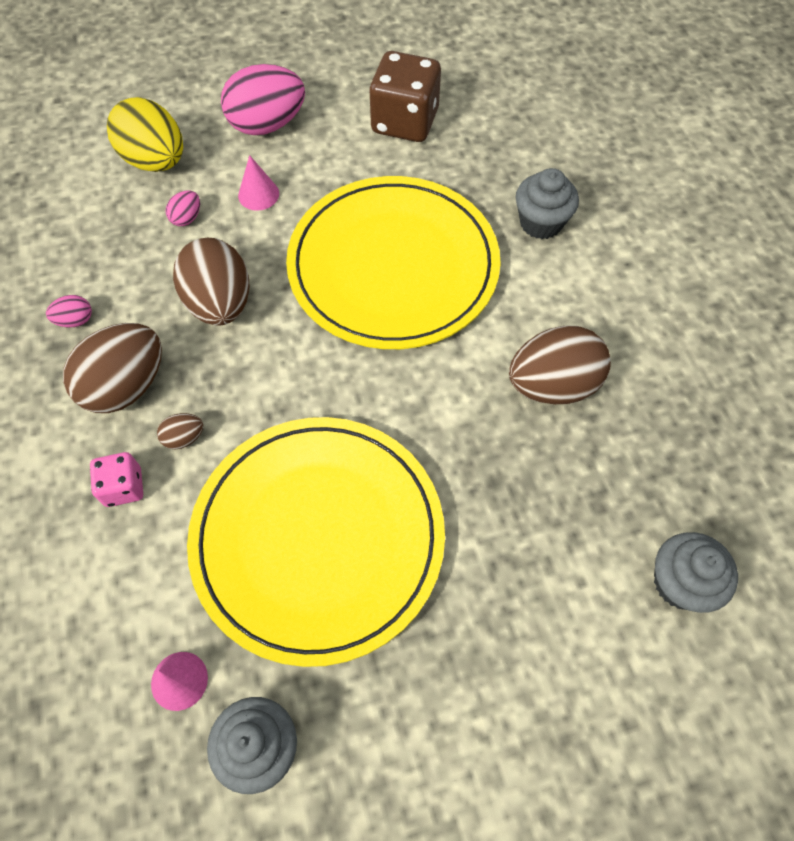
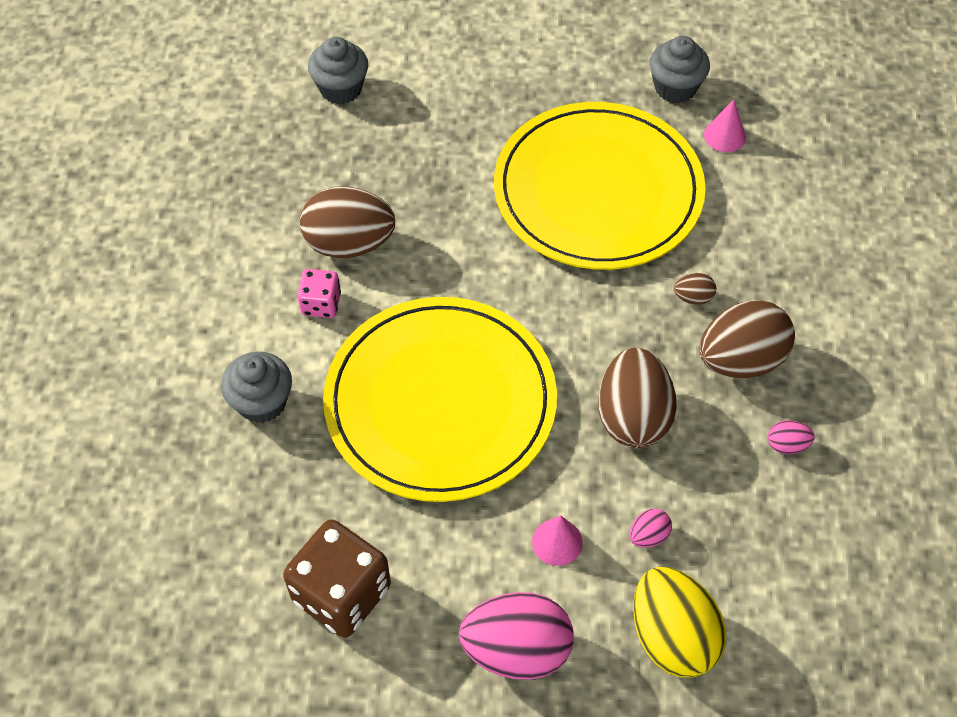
camera: 160 degrees left, 5 degrees down
(124, 487) = (752, 273): pink dice -> pink dice (321, 304)

